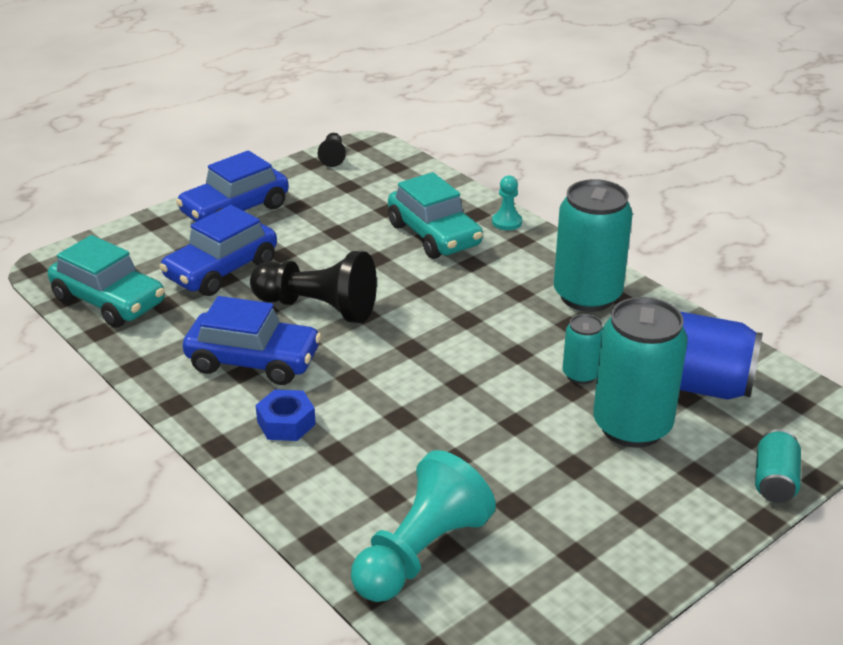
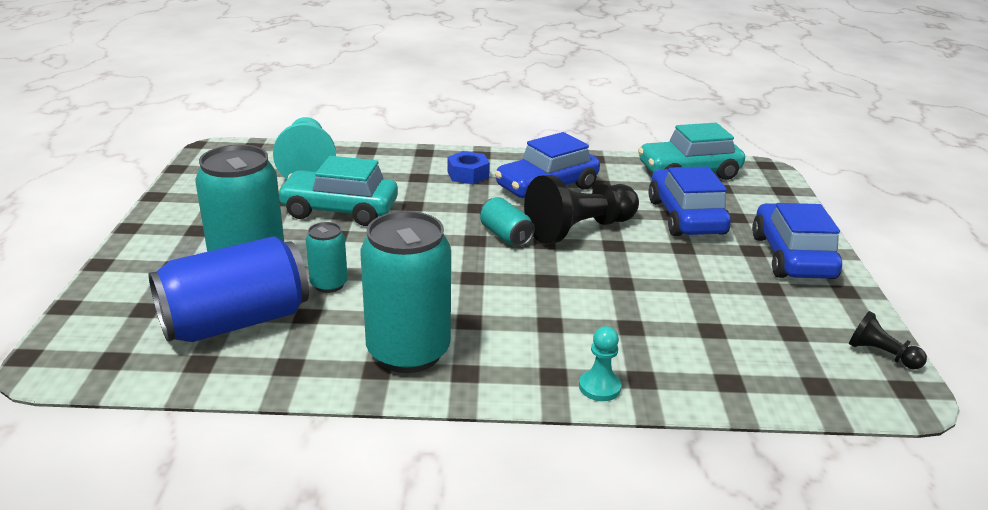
camera: 130 degrees right, 5 degrees down
(434, 235) = (627, 330): turquoise car -> turquoise car (339, 210)
(774, 481) = (104, 288): turquoise can -> turquoise can (505, 236)

